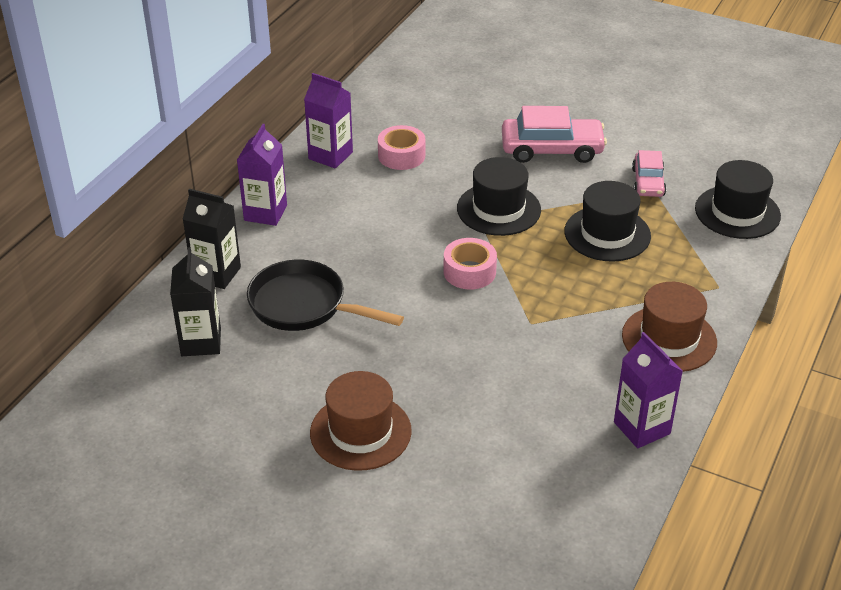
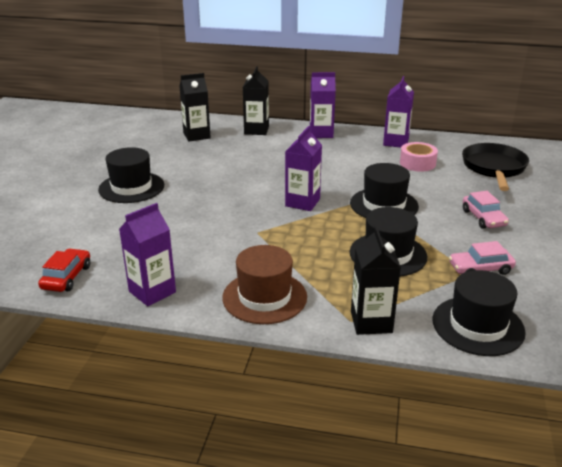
camera: 75 degrees right, 10 degrees down
(304, 306) = (239, 156): black pan -> black pan (494, 168)
(360, 432) = (131, 187): brown hat -> black hat
(469, 272) = (302, 202): pink tape -> purple carton
(552, 149) = (483, 218): pink car -> pink car, size x0.61
(593, 507) = (66, 277): none -> red car
(723, 274) = (371, 322): none -> black carton

